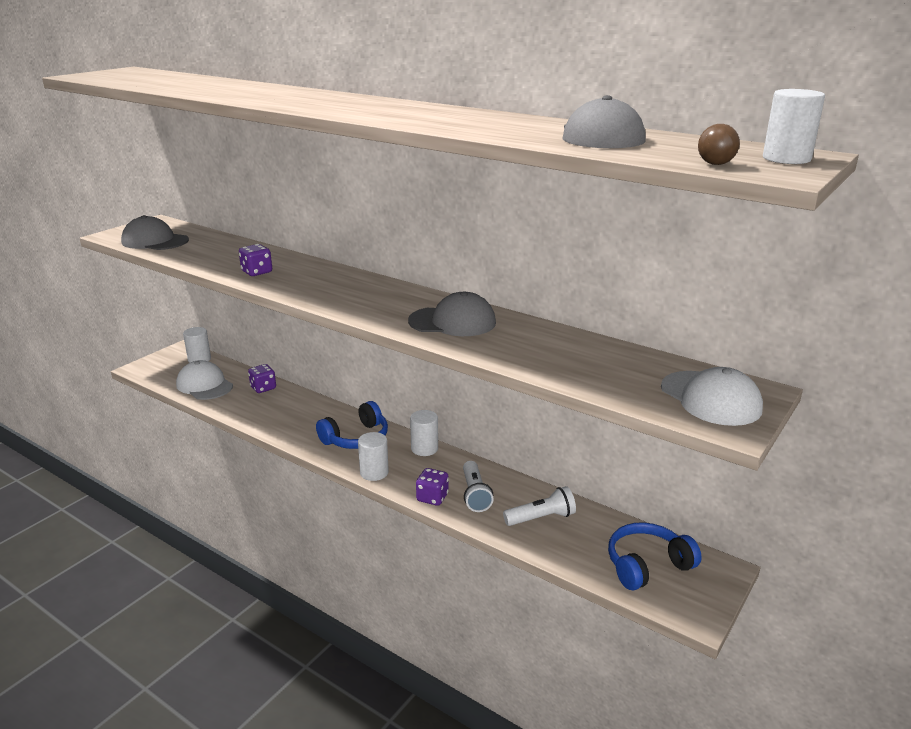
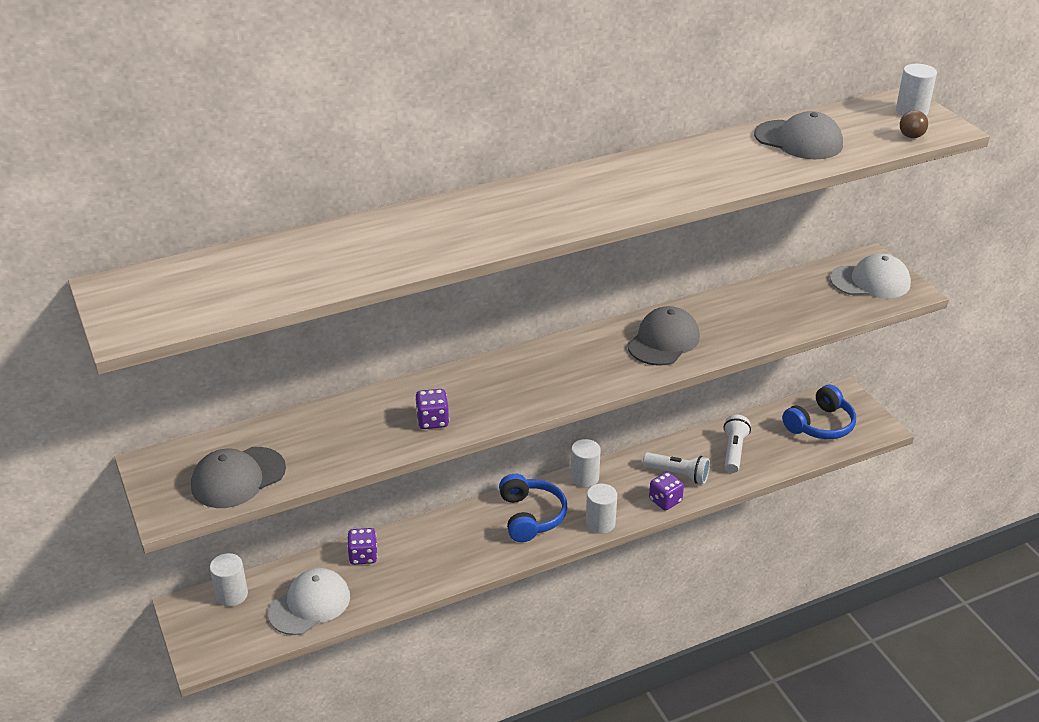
camera: 60 degrees left, 10 degrees up
(204, 385) = (310, 604): white cap -> white cap turned 150 degrees clockwise
(647, 565) = (820, 425): blue headphones -> blue headphones turned 135 degrees counterclockwise

